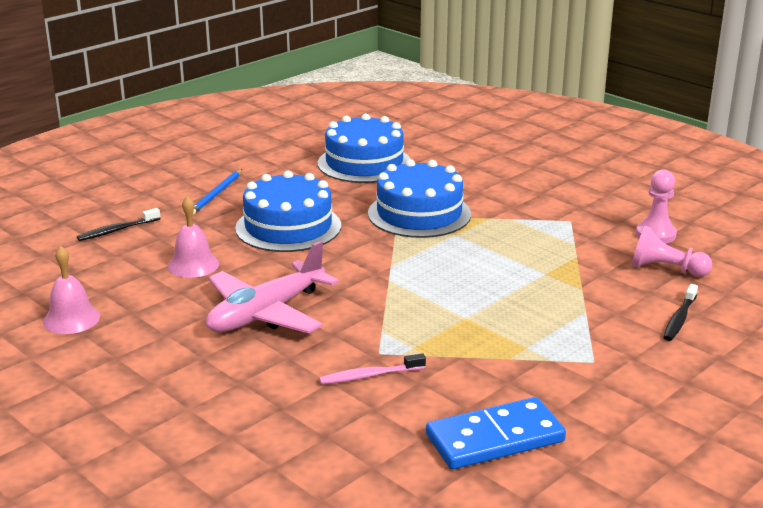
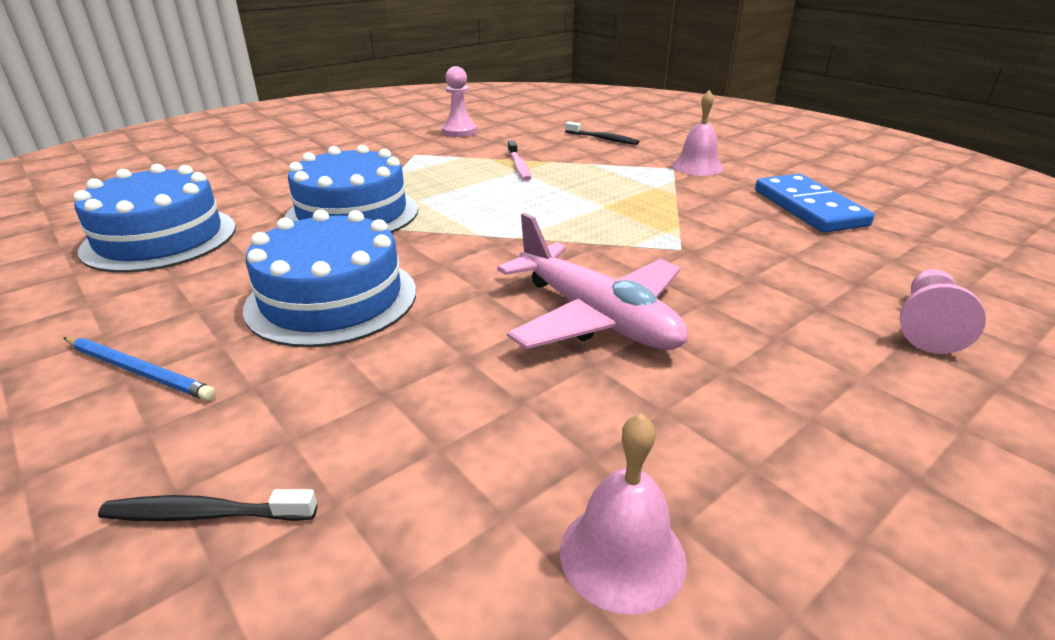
camera: 85 degrees left, 5 degrees up
(117, 230) = (205, 514): black toothbrush -> black toothbrush turned 120 degrees clockwise
(193, 265) = (425, 389): pink bell -> pink bell (697, 167)
(369, 376) = (729, 255): pink toothbrush -> pink toothbrush (519, 166)
(665, 269) = (522, 135): pink pawn -> pink pawn (927, 326)

